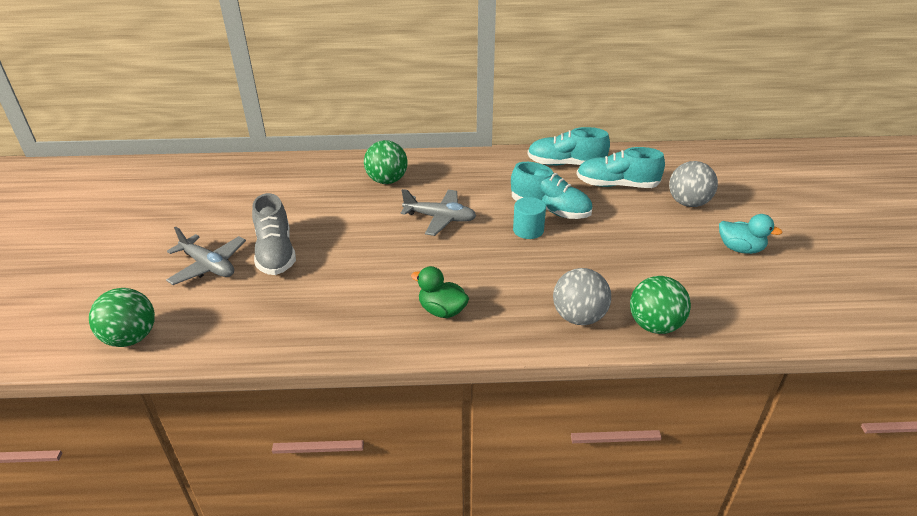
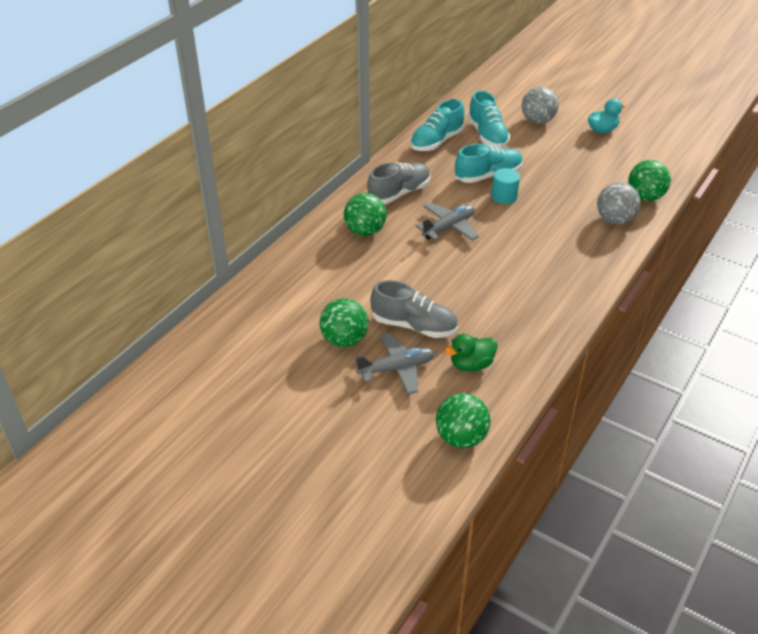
camera: 55 degrees left, 5 degrees up
(230, 226) = (344, 340): none -> green ball
(442, 310) = (561, 271): green duck -> green duck (471, 365)
(461, 176) = (399, 193): none -> grey shoe
(616, 185) = (487, 135): turquoise shoe -> turquoise shoe turned 60 degrees counterclockwise

